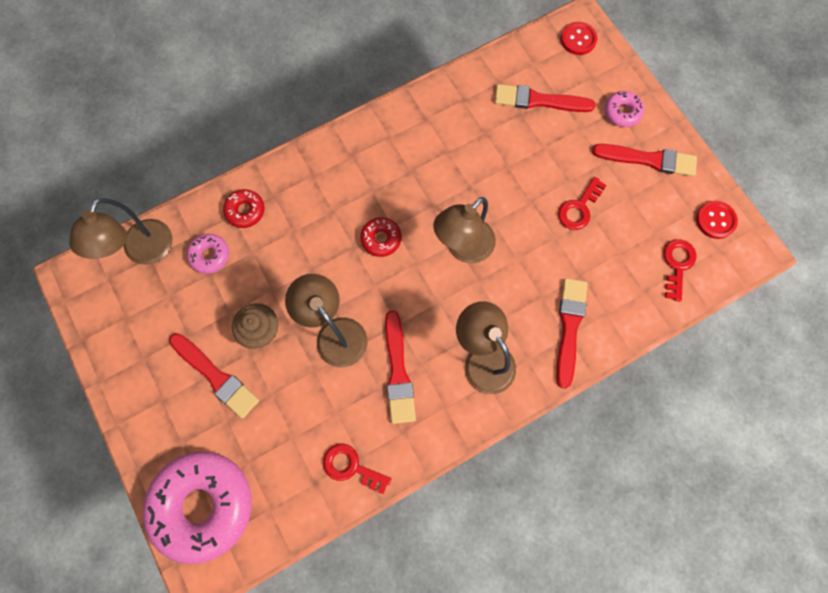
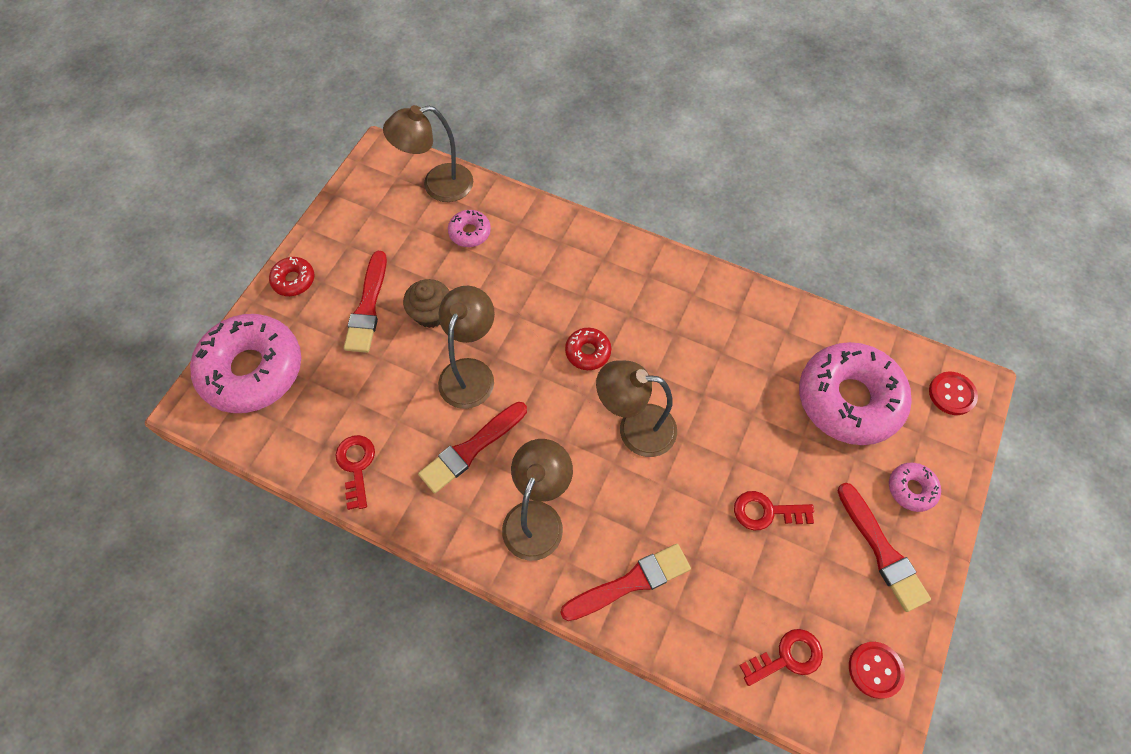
camera: 55 degrees right, 10 degrees down
(245, 211) = (529, 231): red donut -> red donut (294, 280)
(539, 100) = (848, 399): red brush -> pink donut

